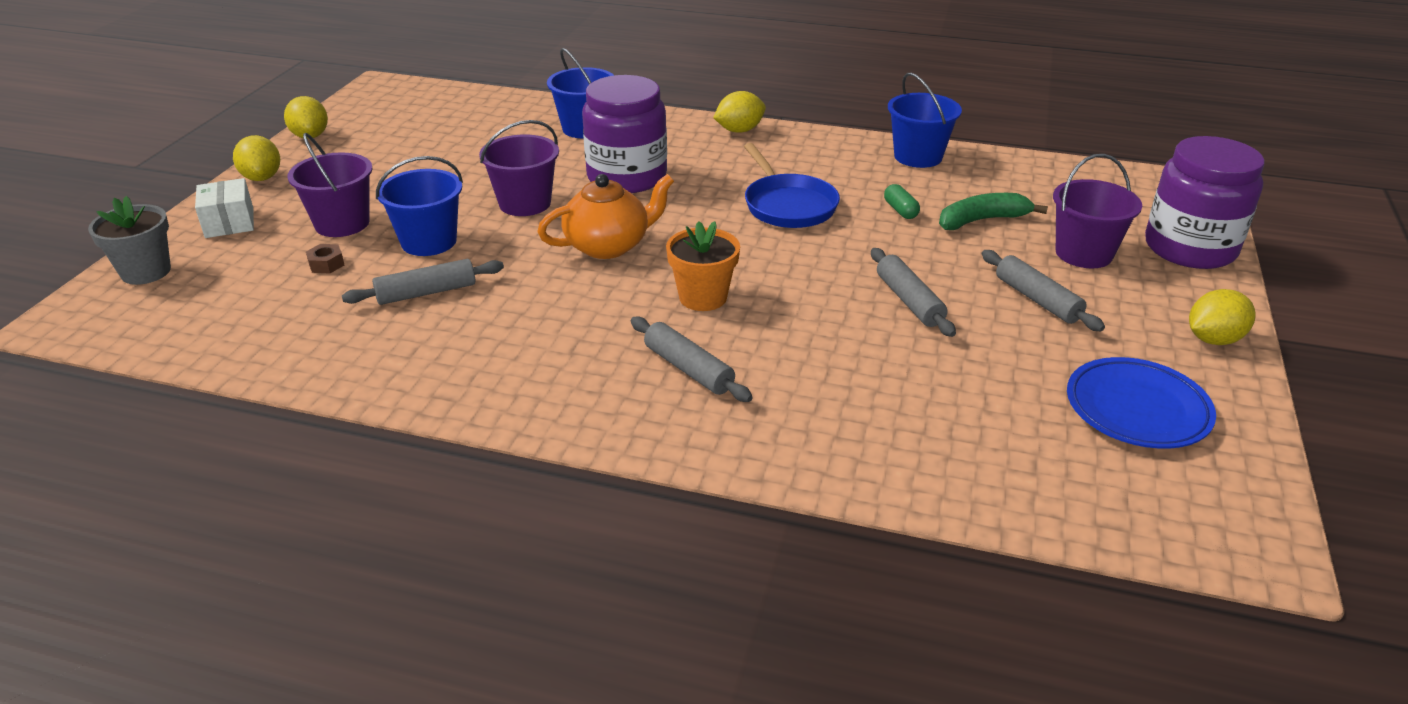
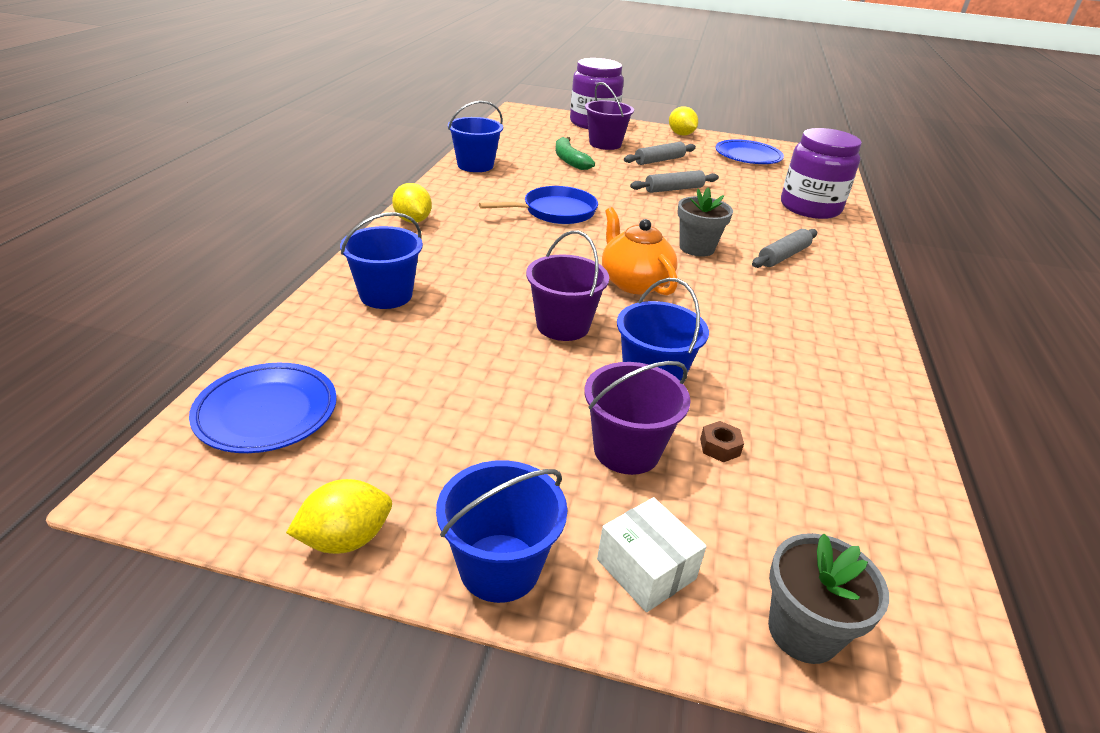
camera: 95 degrees left, 0 degrees up
(229, 223) = (646, 569): white box -> white box turned 75 degrees clockwise
(262, 178) = (500, 567): yellow lemon -> blue bucket
(426, 293) = (744, 371): grey rolling pin -> none
(434, 105) = (267, 413): none -> blue plate
(627, 177) = (505, 273): purple jar -> purple jar (810, 207)
(703, 297) = (696, 248): orange flower pot -> grey flower pot
(900, 210) = (559, 179): green capsule -> none

